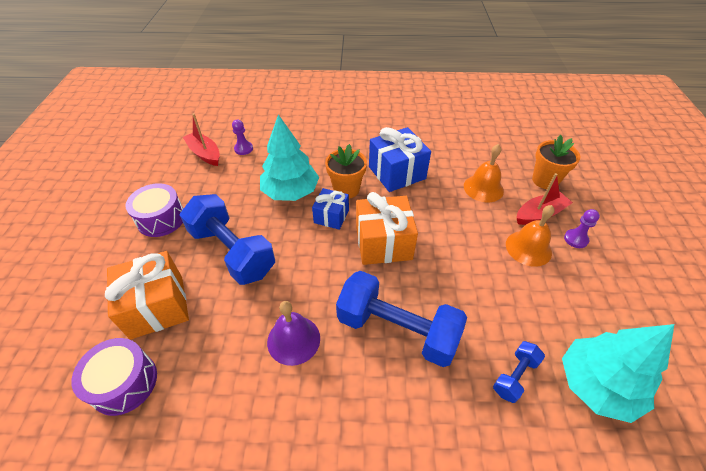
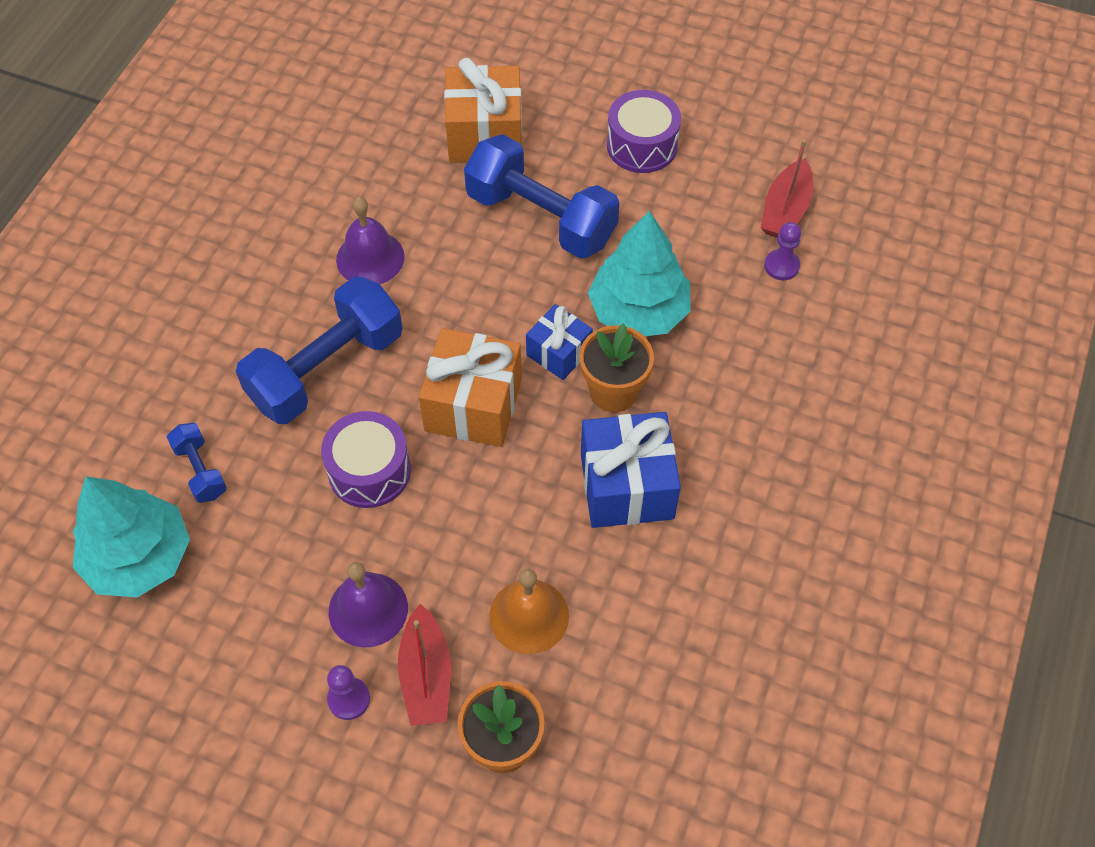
camera: 110 degrees right, 10 degrees up
(124, 383) = (397, 104): purple drum -> purple drum (369, 471)
(205, 154) = (785, 210): red boat -> red boat turned 135 degrees clockwise
(232, 251) = (541, 218): blue dumbbell -> blue dumbbell turned 60 degrees clockwise
(528, 248) = (368, 609): orange bell -> purple bell

